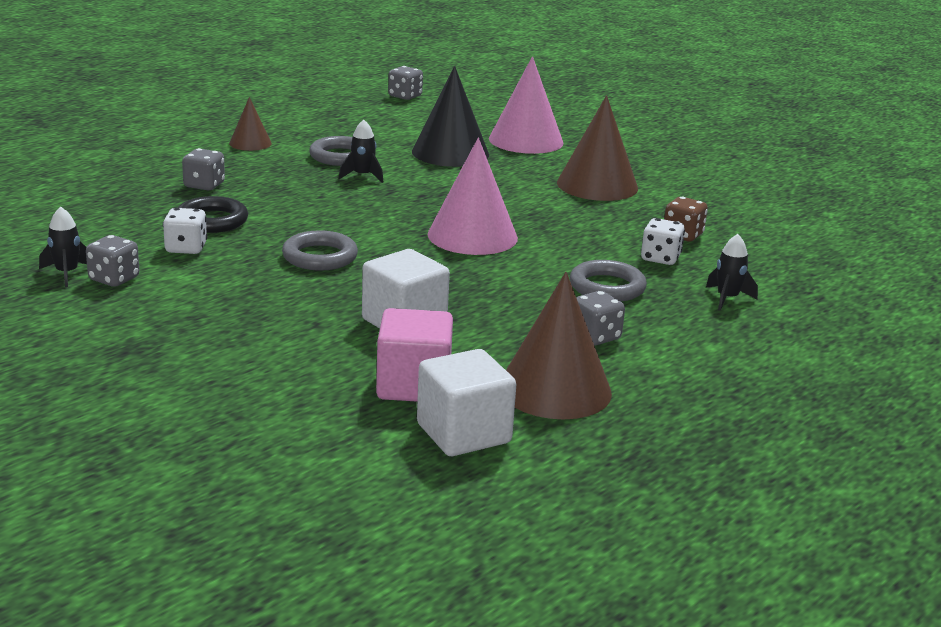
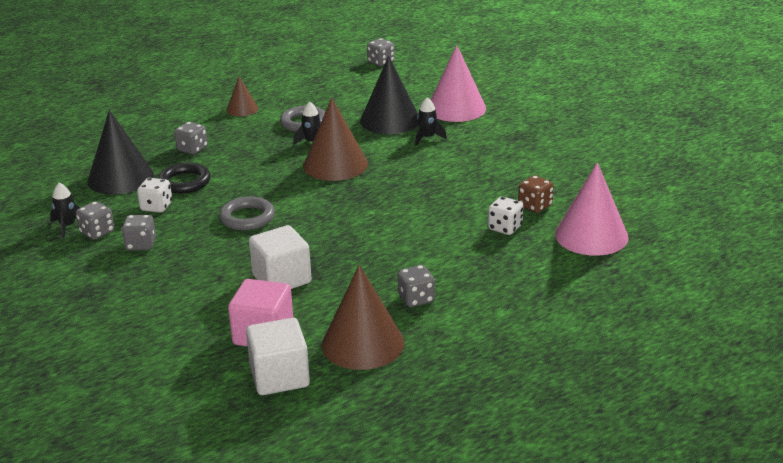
camera: 15 degrees right, 5 degrees up
(118, 217) = (120, 178): none -> black cone
(185, 291) = (141, 245): none -> grey dice
(472, 236) = (369, 202): pink cone -> pink cone (591, 235)
(597, 185) = (491, 154): brown cone -> brown cone (335, 165)
(607, 287) = (448, 254): grey ring -> none
(727, 298) = (538, 268): black rocket -> black rocket (427, 138)

